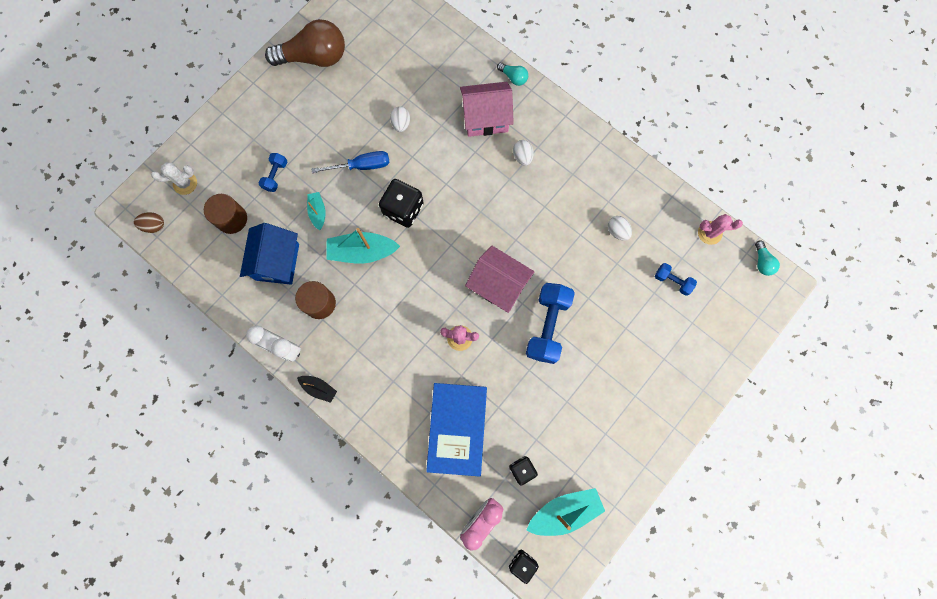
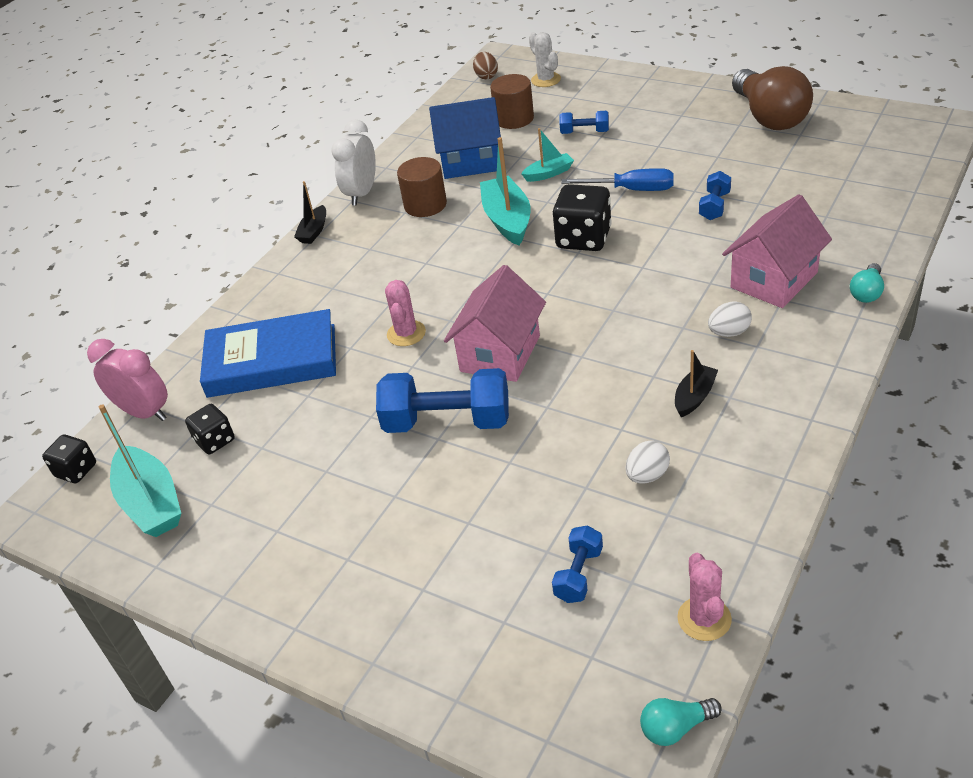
camera: 85 degrees right, 35 degrees down
(361, 166) = (632, 190): blue screwdriver -> blue screwdriver turned 60 degrees counterclockwise
(401, 124) = (714, 206): white egg -> blue dumbbell
(485, 118) = (774, 280): pink house -> pink house turned 60 degrees clockwise
(567, 191) = (694, 397): none -> black boat

